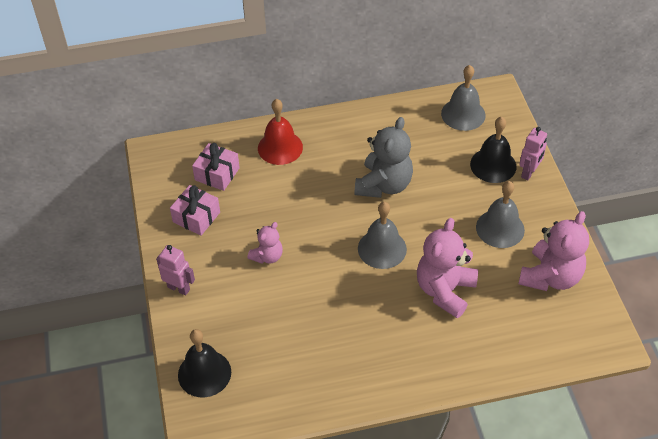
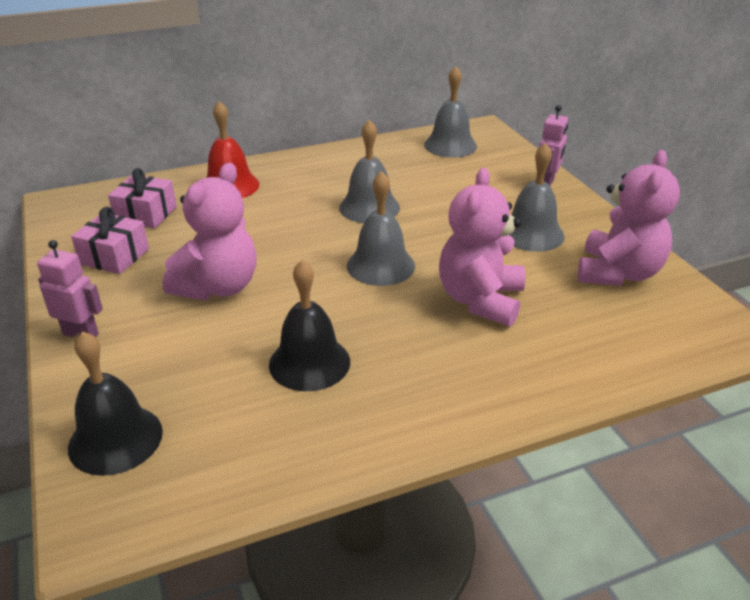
camera: 10 degrees left, 15 degrees down
(267, 256) = (218, 287): pink teddy bear -> pink teddy bear, size x1.80
(384, 185) = (369, 207): grey teddy bear -> grey bell
(493, 165) = (501, 181): black bell -> black bell (309, 362)

